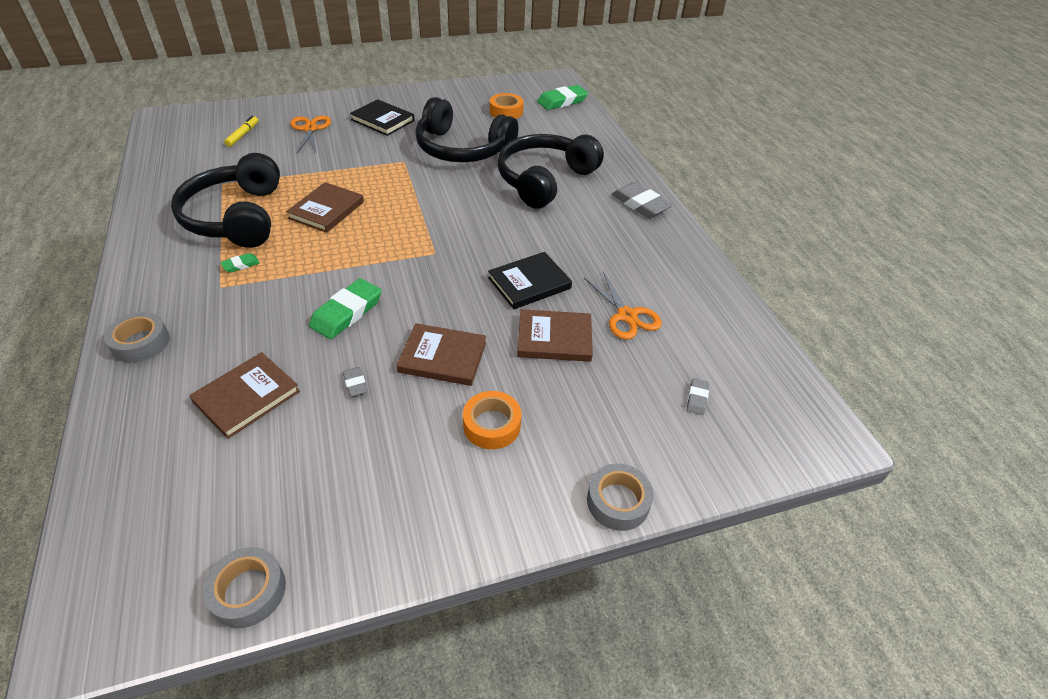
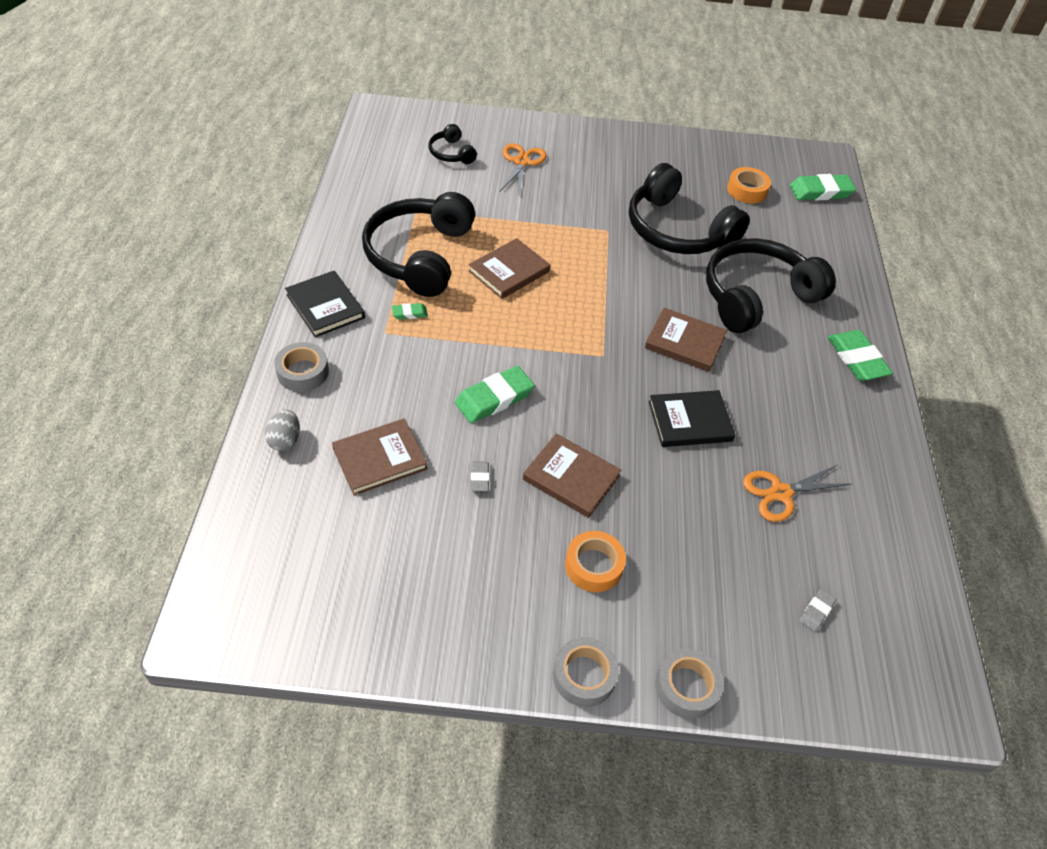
camera: 20 degrees right, 5 degrees up
(136, 410) = (285, 440): none -> grey egg
(243, 135) = (451, 153): yellow marker -> black headphones
(248, 591) = (336, 642): grey tape -> grey tape (584, 675)
(383, 120) = (602, 169): black book -> black book (325, 306)
(554, 338) = (692, 494): brown book -> brown book (685, 342)
(627, 316) = (780, 493): orange scissors -> orange scissors turned 75 degrees clockwise
(640, 204) = (857, 359): grey eraser -> green eraser

